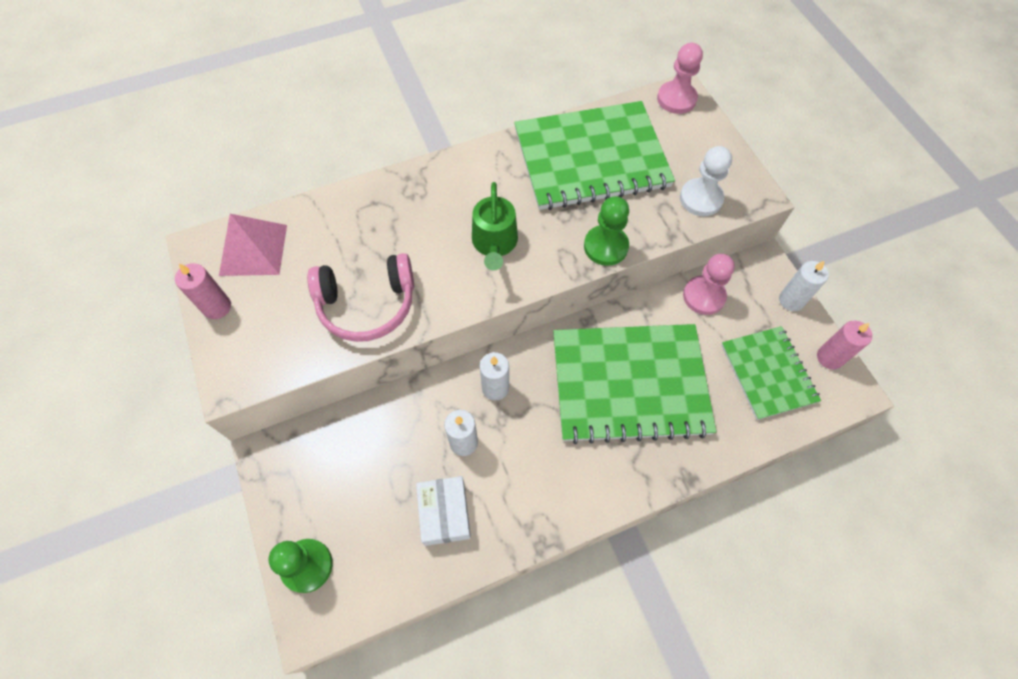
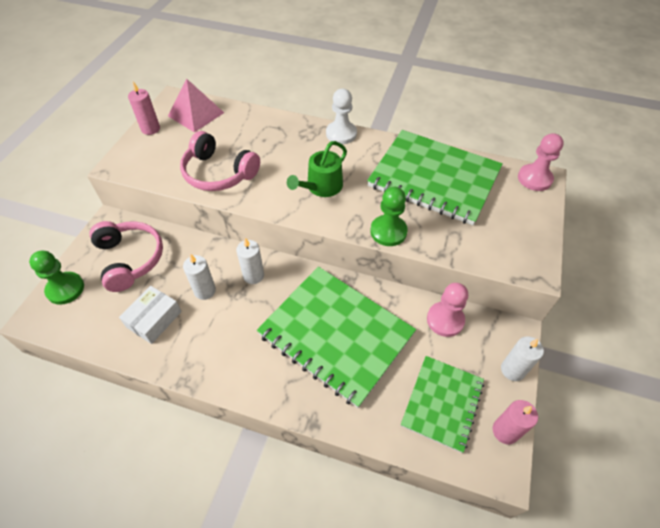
camera: 40 degrees right, 10 degrees down
(343, 474) = (130, 259): none -> pink headphones
(701, 199) = (488, 246): white pawn -> white pawn (341, 134)

